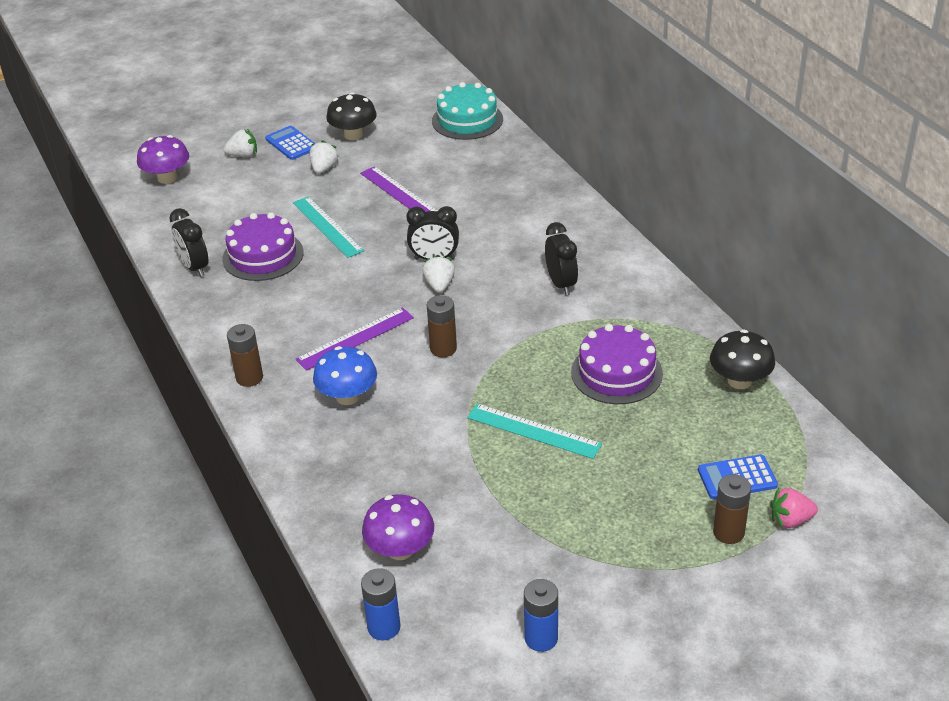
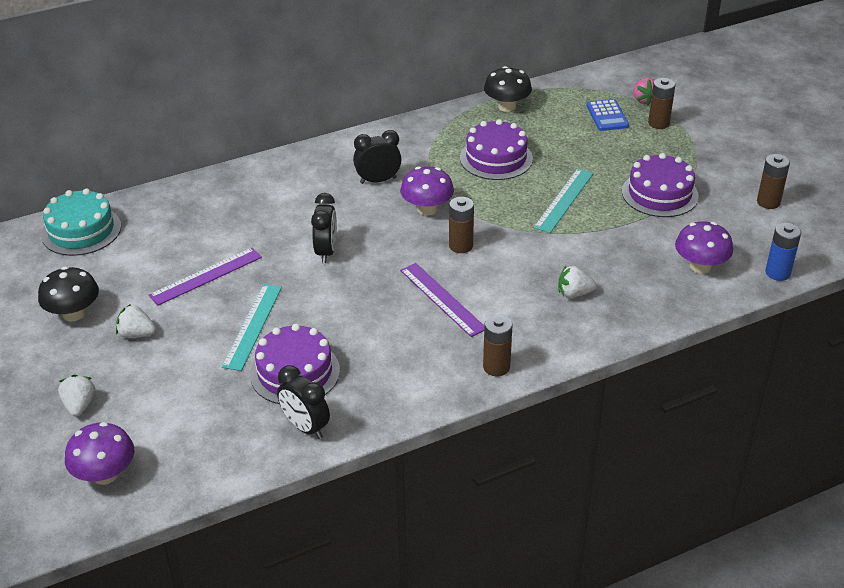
camera: 90 degrees left, 0 degrees up
(194, 267) = (305, 427): black clock -> black clock turned 75 degrees clockwise
(291, 144) = (71, 364): blue calculator -> none
(327, 226) = (253, 326): turquoise ruler -> turquoise ruler turned 45 degrees counterclockwise
(347, 396) = (524, 301): blue mushroom -> none
(439, 285) = (368, 248): white strawberry -> white strawberry (574, 293)
(509, 322) = (427, 209): none -> purple mushroom
(541, 638) = (768, 202): blue battery -> brown battery
(553, 521) = (659, 194): none -> purple cake

